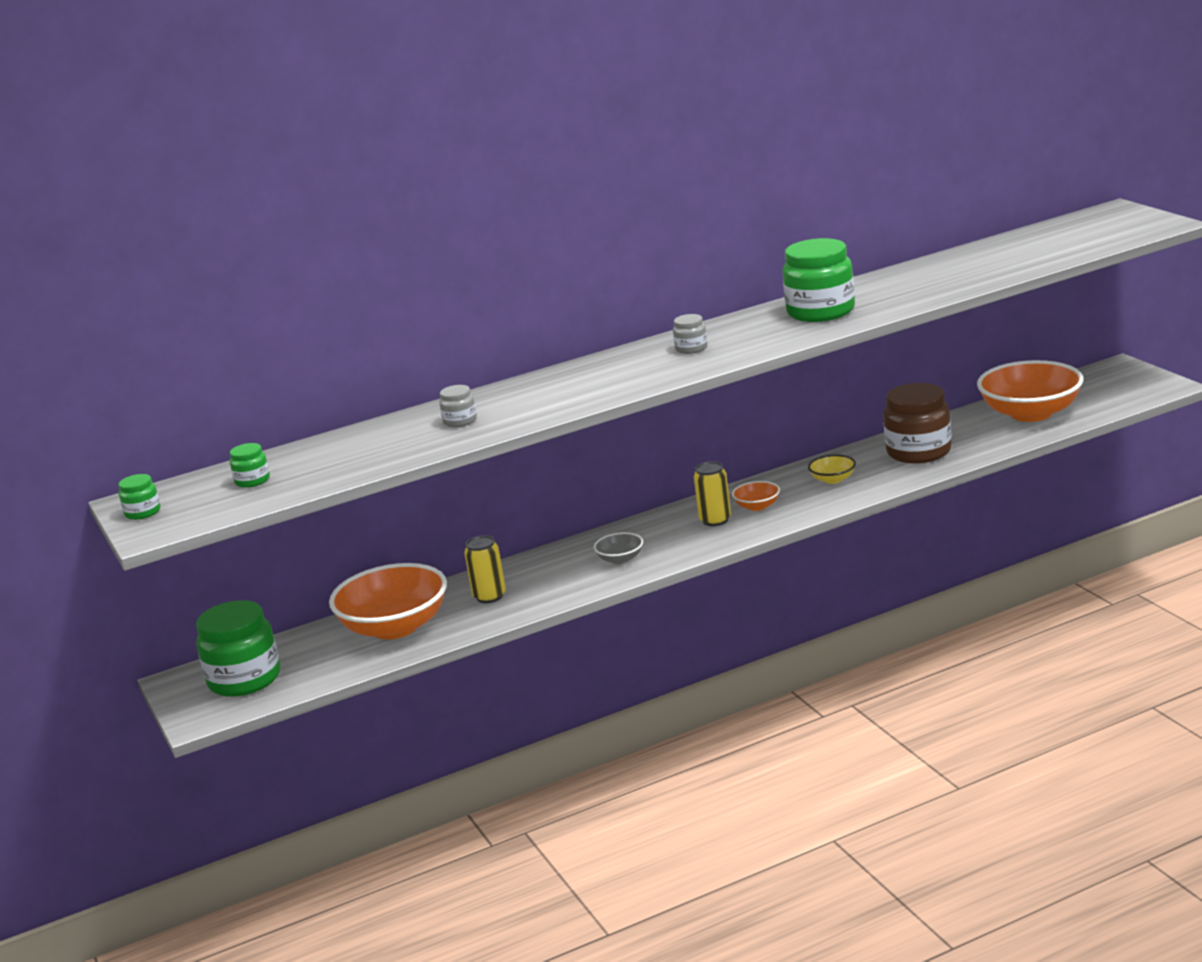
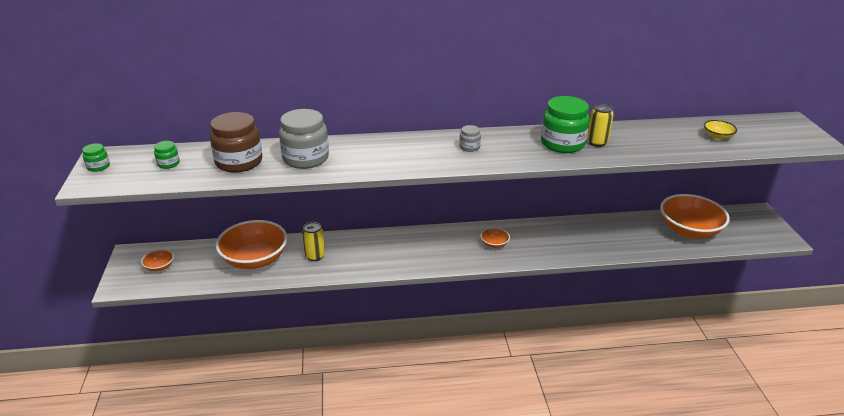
camera: 15 degrees right, 10 degrees up
(244, 679) = (159, 267): green jar -> orange bowl
(460, 421) = (305, 158): grey jar -> grey jar, size x2.16
(620, 559) = (398, 255): grey bowl -> none
(715, 520) = (465, 246): yellow can -> yellow can (597, 142)
(833, 479) = (547, 239): yellow bowl -> yellow bowl (717, 137)
(919, 452) = (607, 236): brown jar -> brown jar (239, 162)

